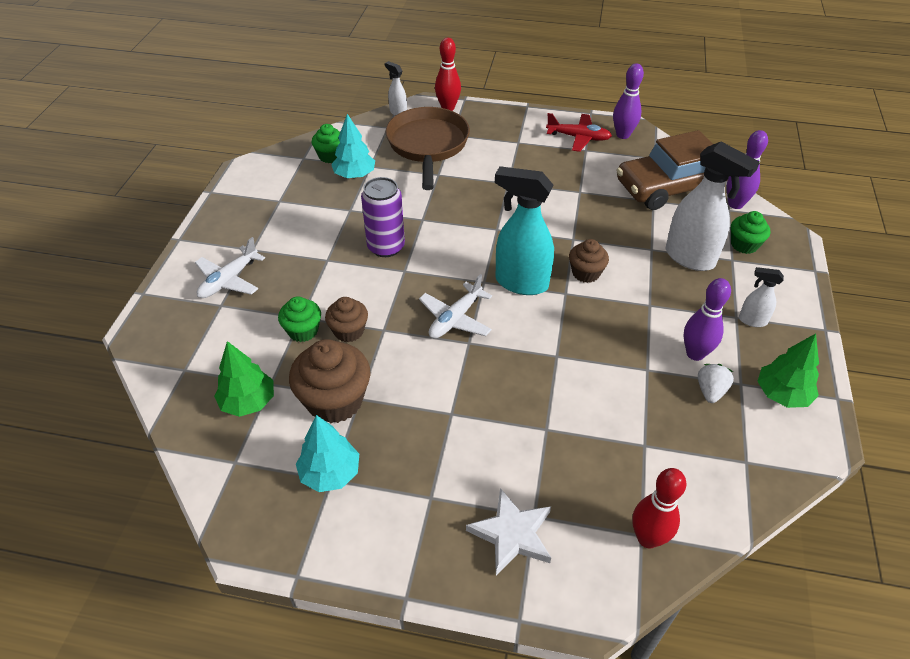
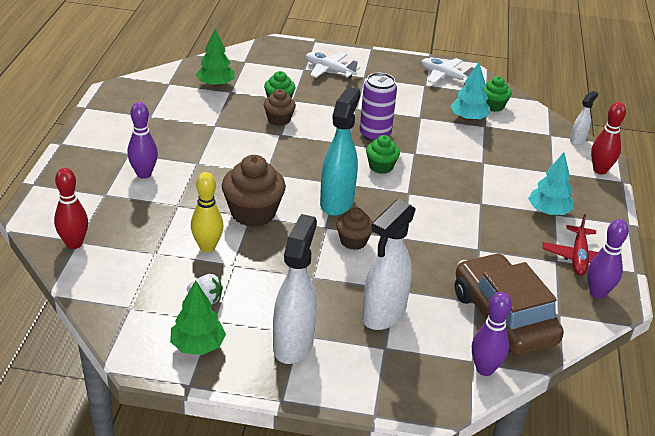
camera: 85 degrees right, 10 degrees down
(330, 473) = (154, 115): turquoise tree -> turquoise tree (548, 211)
(335, 401) = (213, 116): brown cupcake -> brown cupcake (253, 213)
(428, 145) = (527, 157): brown pan -> none
(455, 319) = (292, 167): white plane -> white plane (445, 76)
(512, 534) = (93, 184): white star -> none
(622, 394) = (207, 247): none -> yellow bowling pin
(695, 353) = (250, 297): purple bowling pin -> purple bowling pin (144, 174)
(744, 245) = (411, 362): green cupcake -> green cupcake (381, 167)
(752, 320) = (293, 344): white spray bottle -> white spray bottle, size x2.03

